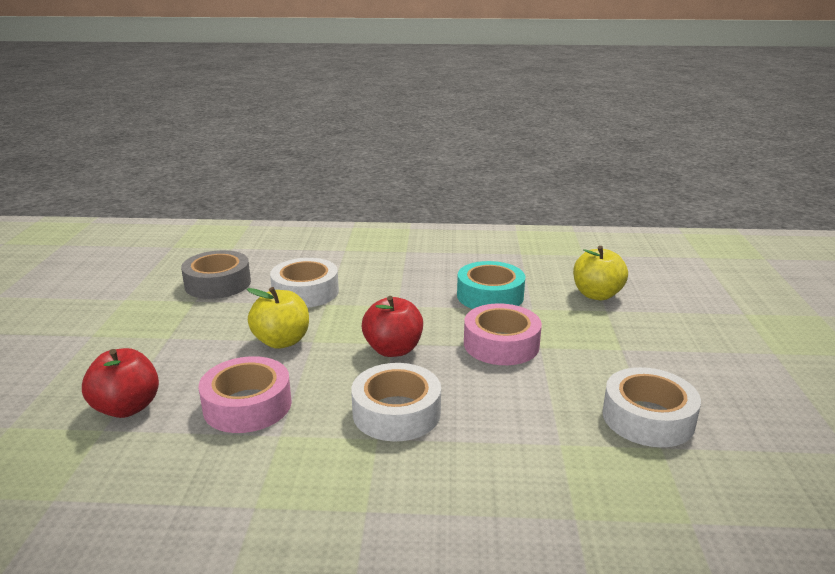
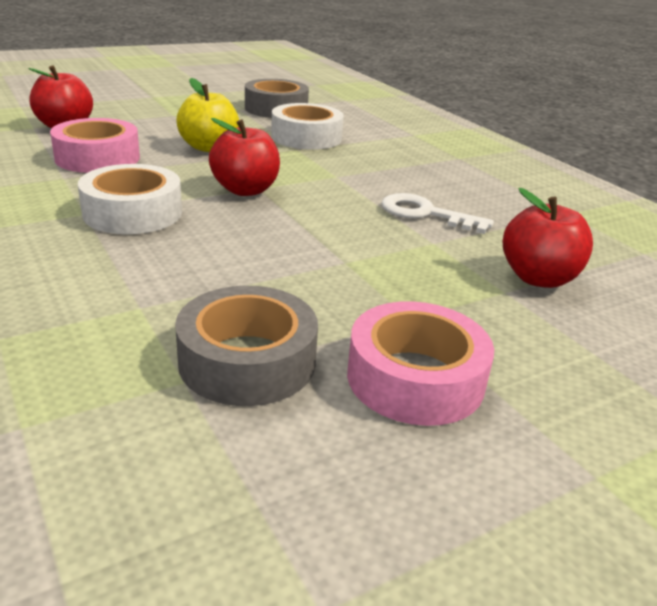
camera: 55 degrees right, 5 degrees up
(490, 296) = (426, 214): turquoise tape -> white key
(501, 344) = (321, 238): pink tape -> pink tape (415, 378)
(597, 295) = (538, 278): yellow apple -> red apple
(648, 418) = (247, 361): white tape -> grey tape

